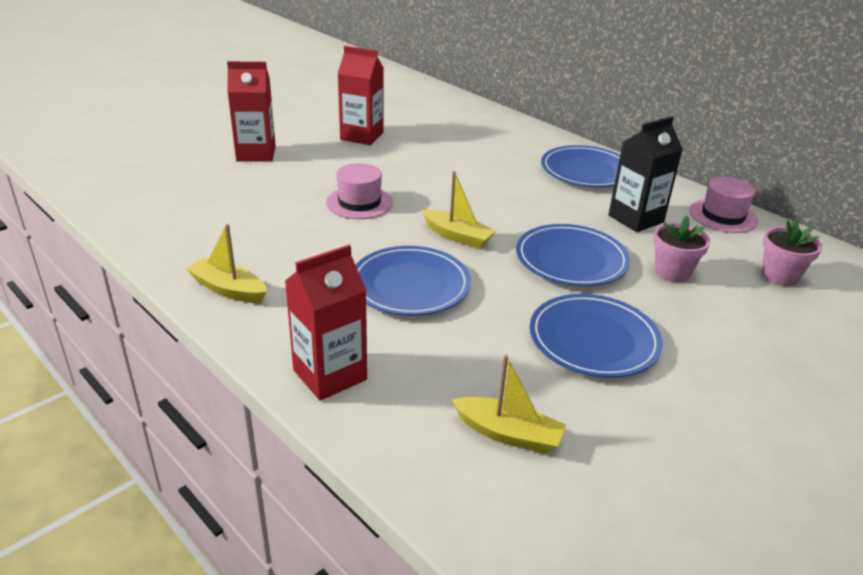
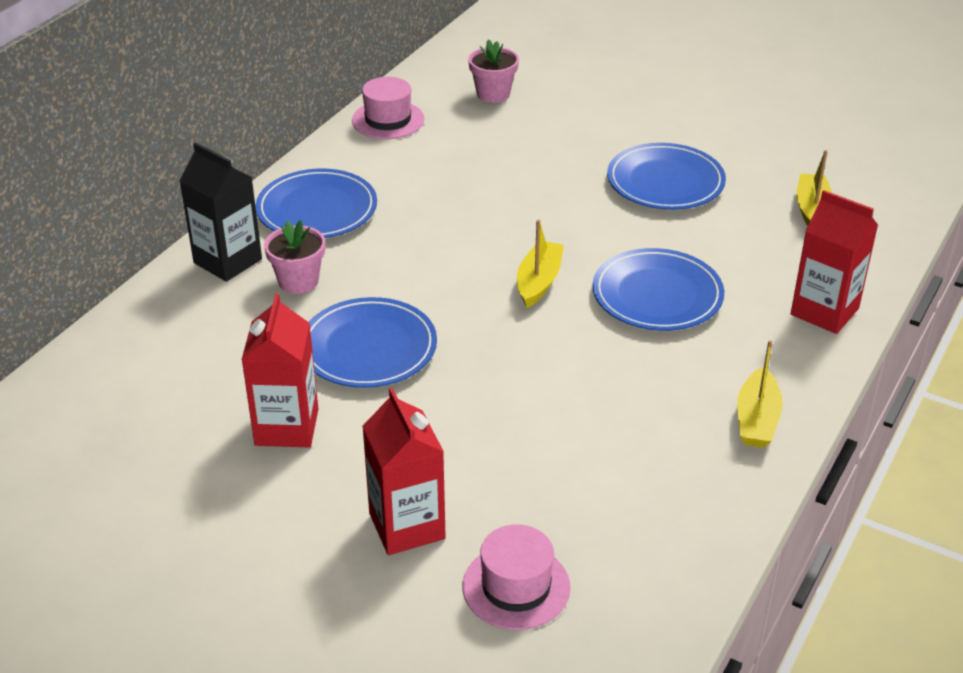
camera: 105 degrees left, 5 degrees up
(359, 202) = (504, 374): pink hat -> pink hat (516, 587)
(571, 260) = (539, 203): blue plate -> blue plate (368, 348)
(636, 219) = (425, 170): black carton -> black carton (227, 261)
(672, 272) = (524, 147): pink flower pot -> pink flower pot (298, 281)

